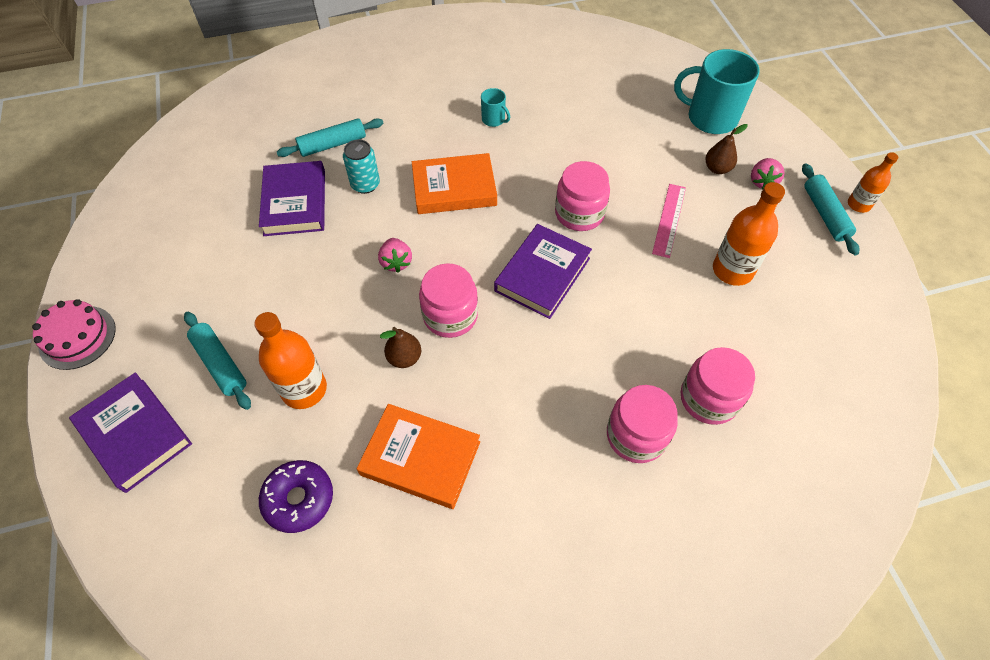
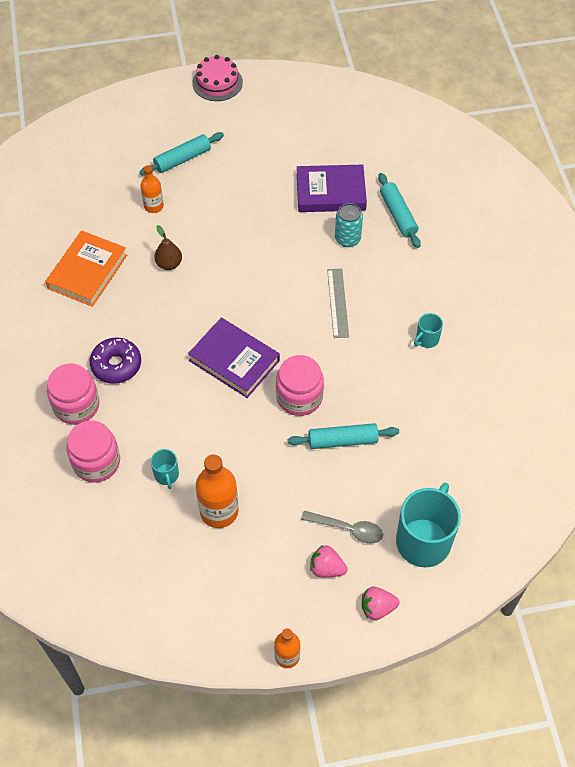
camera: 95 degrees right, 0 degrees up
(134, 434) = (137, 122): purple book -> none
(299, 499) = (74, 207): purple donut -> purple donut (116, 365)
(304, 389) = (153, 206): orange bottle -> orange bottle, size x0.60
(396, 262) = (259, 260): pink strawberry -> pink strawberry (377, 608)
(450, 315) = (202, 294): pink jar -> none
(454, 188) = (338, 303): orange book -> grey ruler
(669, 220) = (284, 470): pink ruler -> none
(704, 323) = (166, 475): none -> turquoise mug
(717, 168) = (348, 529): brown pear -> grey spoon
(824, 214) = (277, 617): turquoise rolling pin -> turquoise rolling pin (343, 440)

